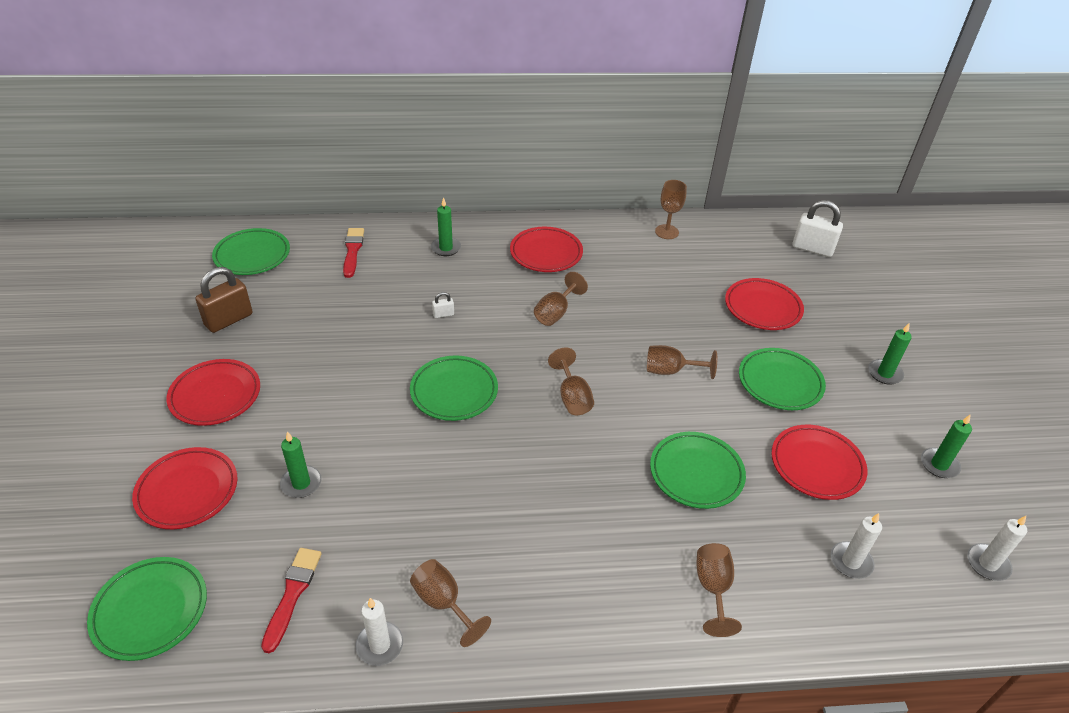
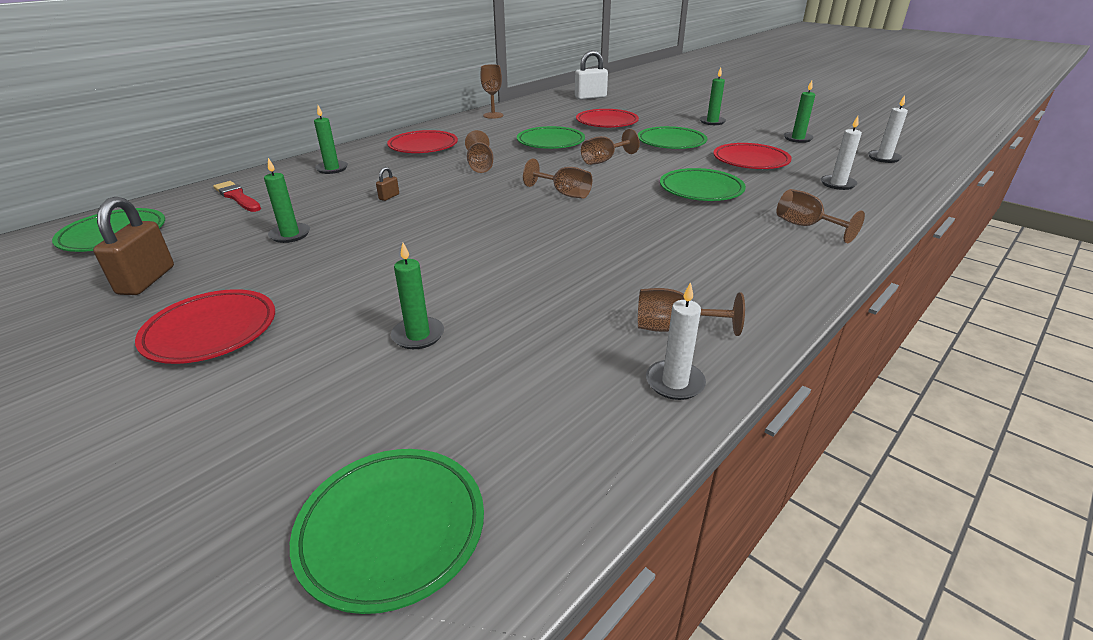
camera: 40 degrees left, 10 degrees down
(187, 491) = (285, 410): red plate -> none
(292, 594) = (539, 405): red brush -> none
(339, 322) = (290, 235): none -> green candle
(443, 314) = (389, 197): white padlock -> brown padlock
(454, 391) = (470, 226): green plate -> green plate (550, 142)

